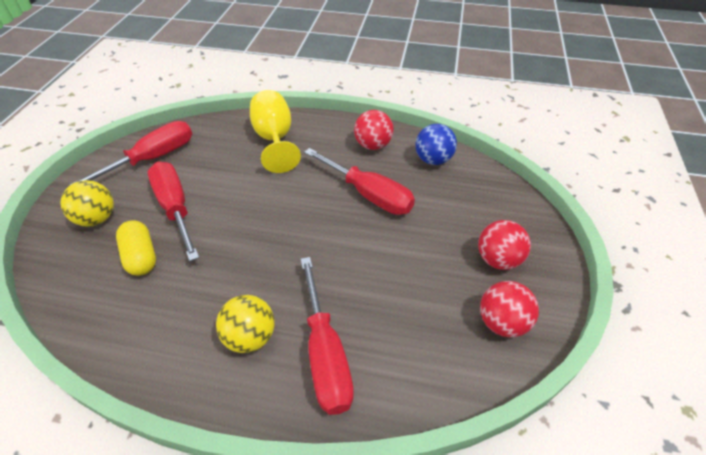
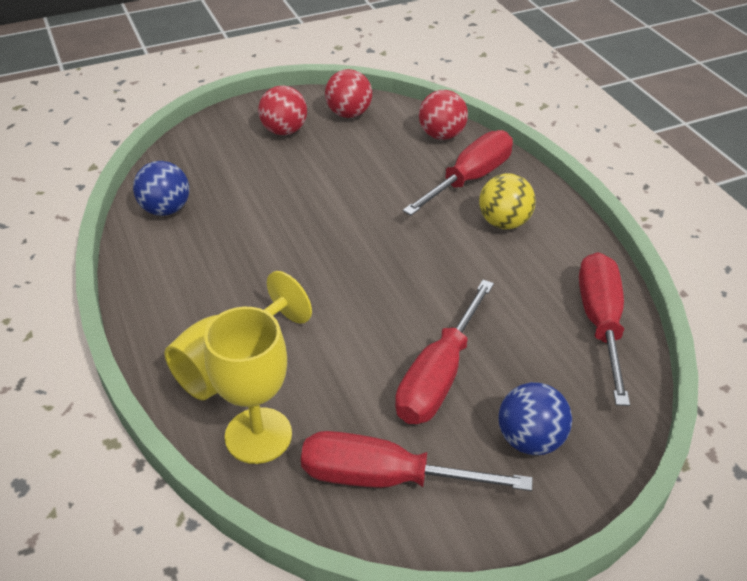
camera: 125 degrees left, 5 degrees down
(97, 218) = (530, 440): yellow ball -> blue ball
(141, 256) = (523, 351): yellow capsule -> none
(224, 132) = (258, 435): none -> yellow goblet
(368, 194) = (268, 232): red screwdriver -> red screwdriver (600, 323)
(373, 145) = (172, 266): red ball -> red ball (441, 135)

